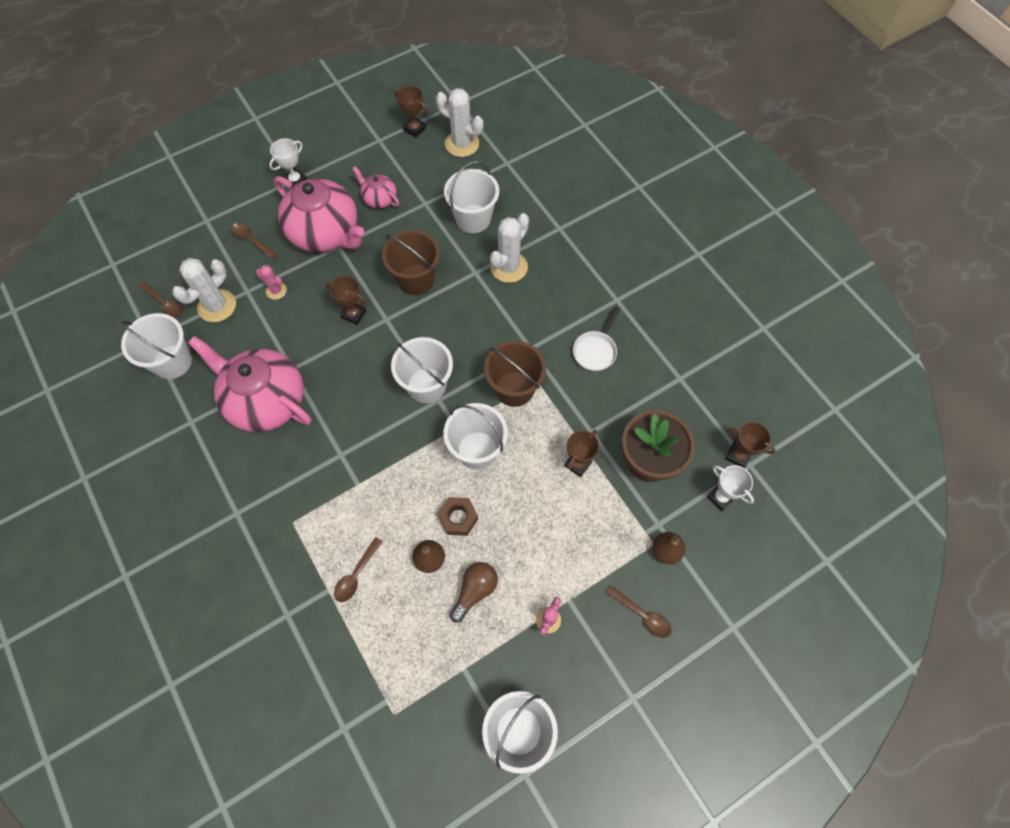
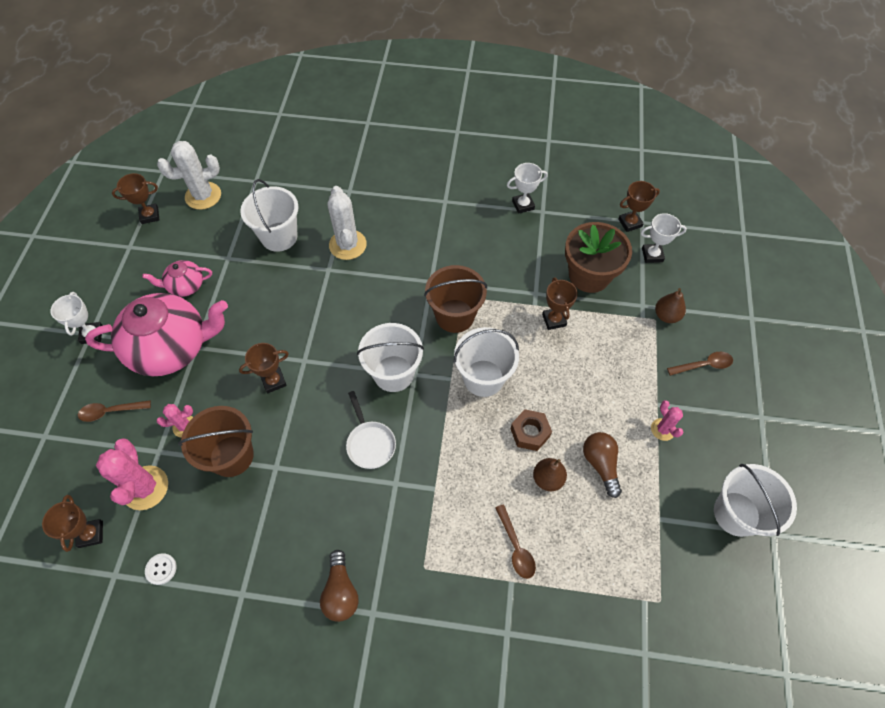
camera: 50 degrees left, 5 degrees down
(165, 303) = (91, 534): brown spoon -> brown trophy
(172, 361) = (161, 569): white bucket -> white button
(217, 306) = (145, 488): white cactus -> pink cactus
(236, 481) = (340, 592): none -> brown light bulb
(266, 401) = (285, 510): pink teapot -> none
(416, 279) = (290, 313): brown bucket -> brown bucket (231, 456)
(596, 350) = (473, 243): white pan -> white pan (370, 443)
(671, 359) = (523, 205): none -> white trophy

